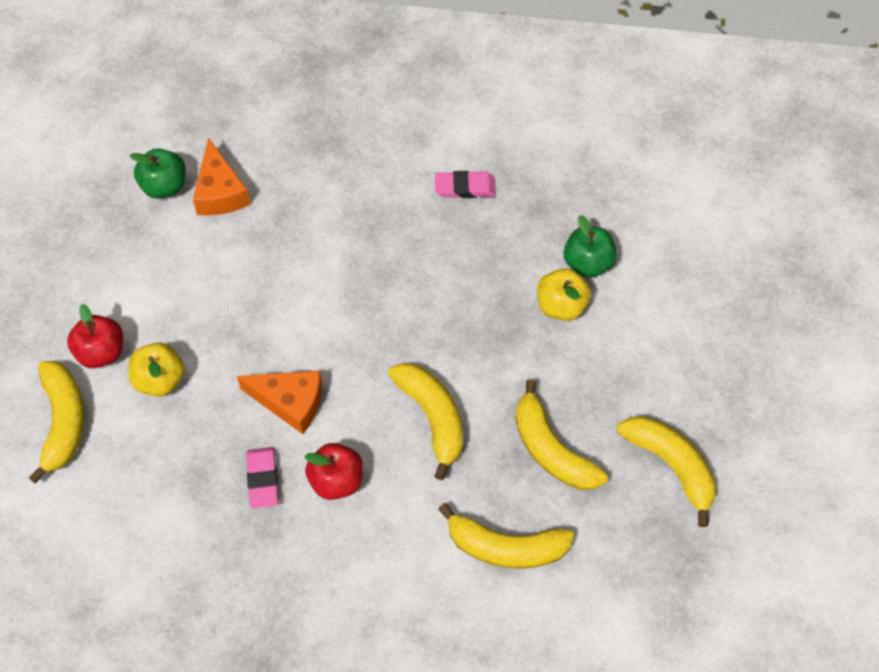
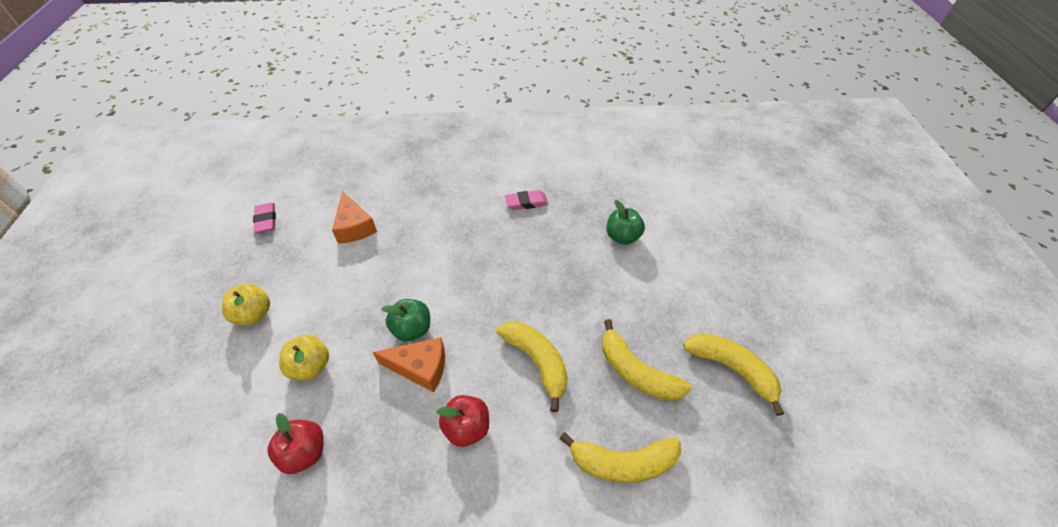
camera: 10 degrees left, 10 degrees down
(63, 422) = (225, 415): yellow banana -> none
(101, 352) = (261, 352): red apple -> red apple (305, 452)
(164, 186) = (313, 228): green apple -> green apple (412, 329)
(263, 479) = (403, 437): pink eraser -> pink eraser (266, 220)
(561, 306) = (612, 267): yellow apple -> yellow apple (254, 314)

